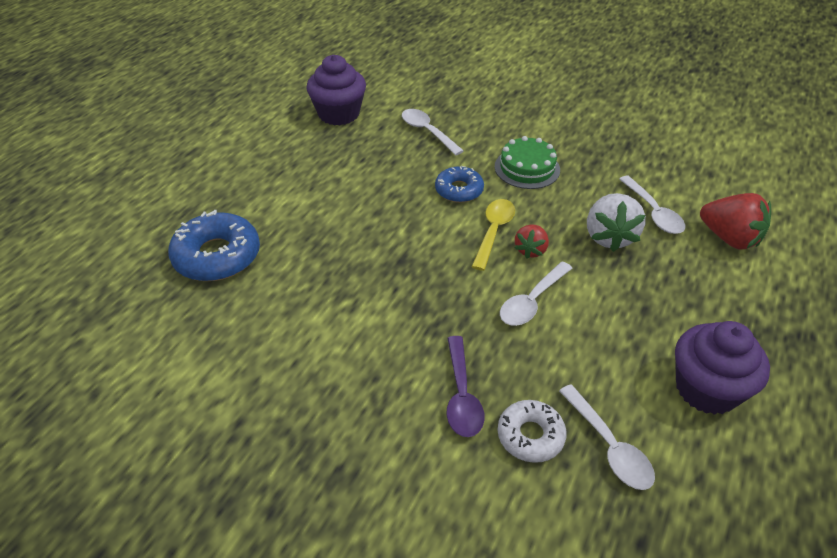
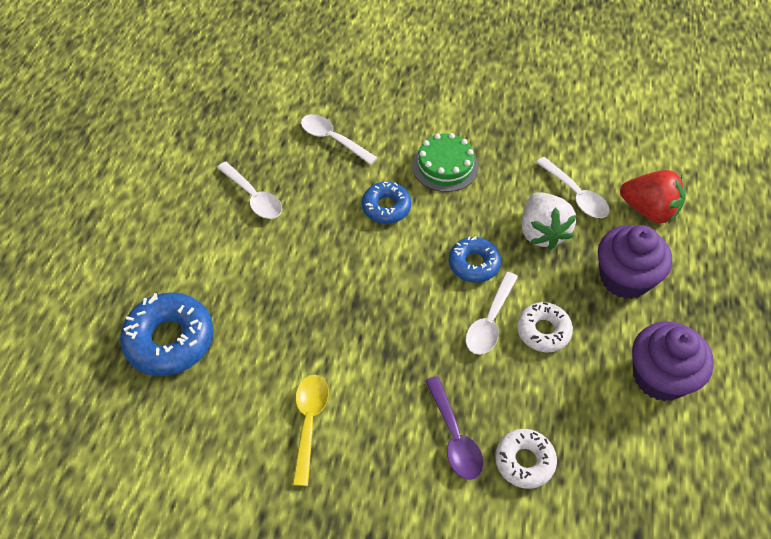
camera: 15 degrees left, 10 degrees up
(339, 114) = (232, 133): purple cupcake -> purple cupcake (624, 278)
(493, 232) = (433, 250): yellow spoon -> yellow spoon (309, 422)
(530, 250) = (474, 264): red strawberry -> blue donut
(586, 320) = (543, 331): none -> white donut
(609, 446) = (592, 454): white spoon -> white spoon (254, 197)

